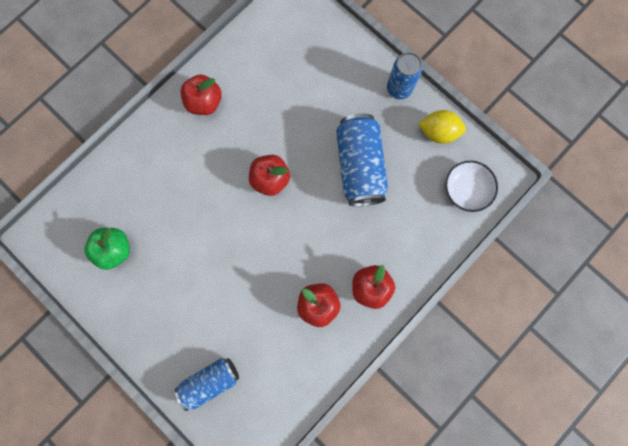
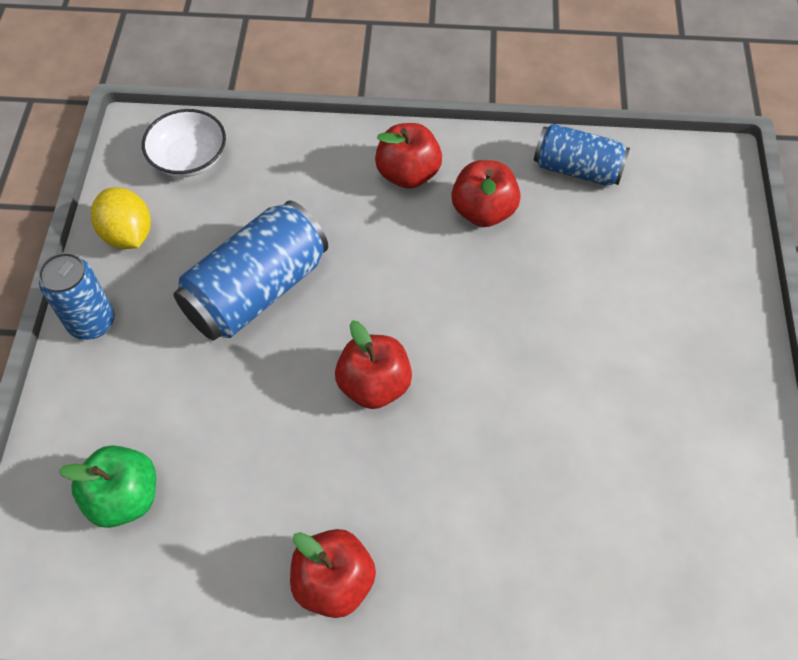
camera: 130 degrees left, 20 degrees down
(115, 249) = (674, 511): green apple -> green apple (125, 497)
(210, 381) = (689, 255): blue can -> blue can (577, 169)

